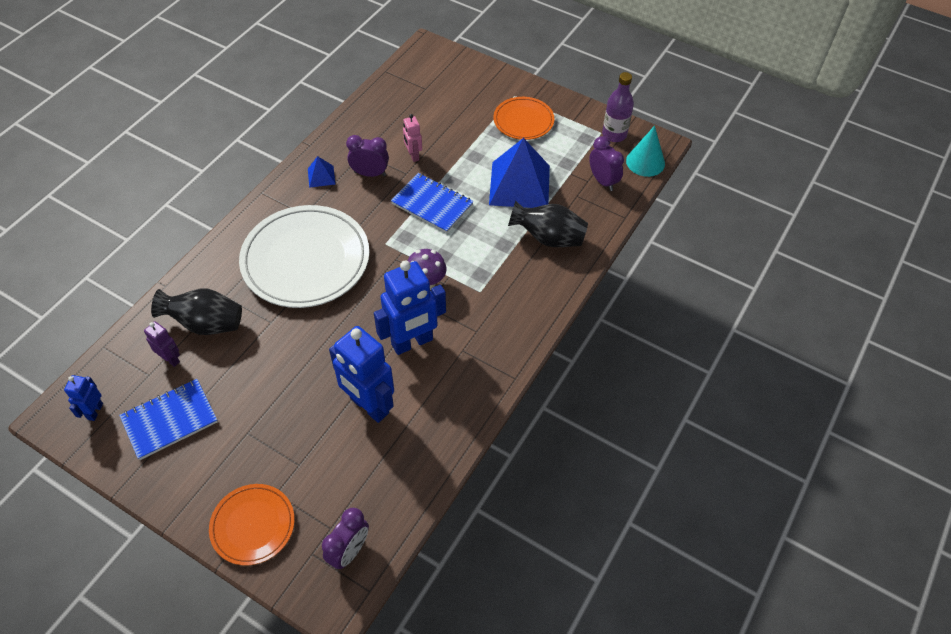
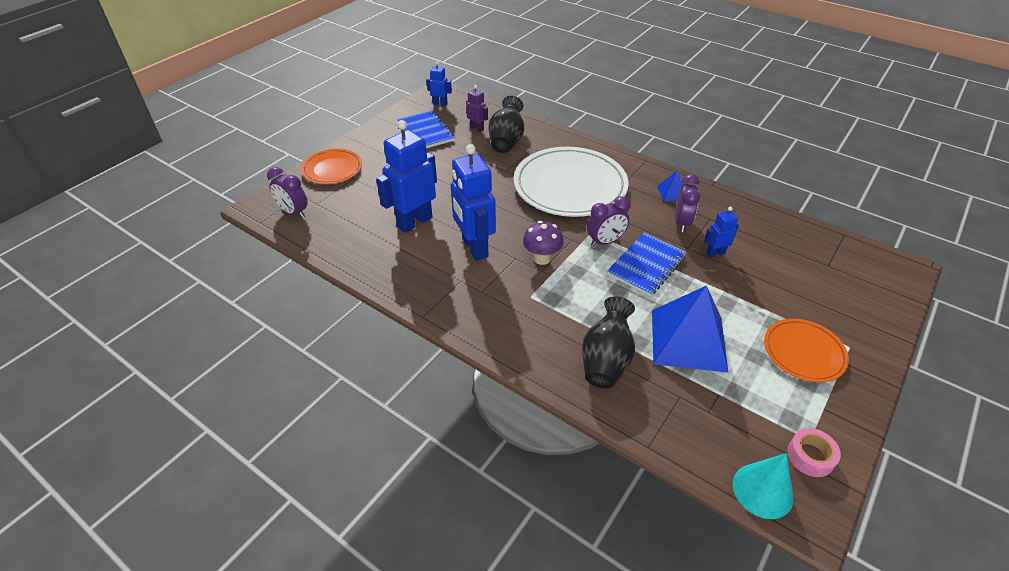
camera: 95 degrees right, 10 degrees down
(170, 359) = (477, 128): purple robot -> purple robot turned 90 degrees counterclockwise
(413, 155) = (715, 253): pink robot -> blue robot
(603, 181) = (711, 429): purple clock -> purple clock (605, 242)
(614, 134) = (810, 456): purple bottle -> pink tape

